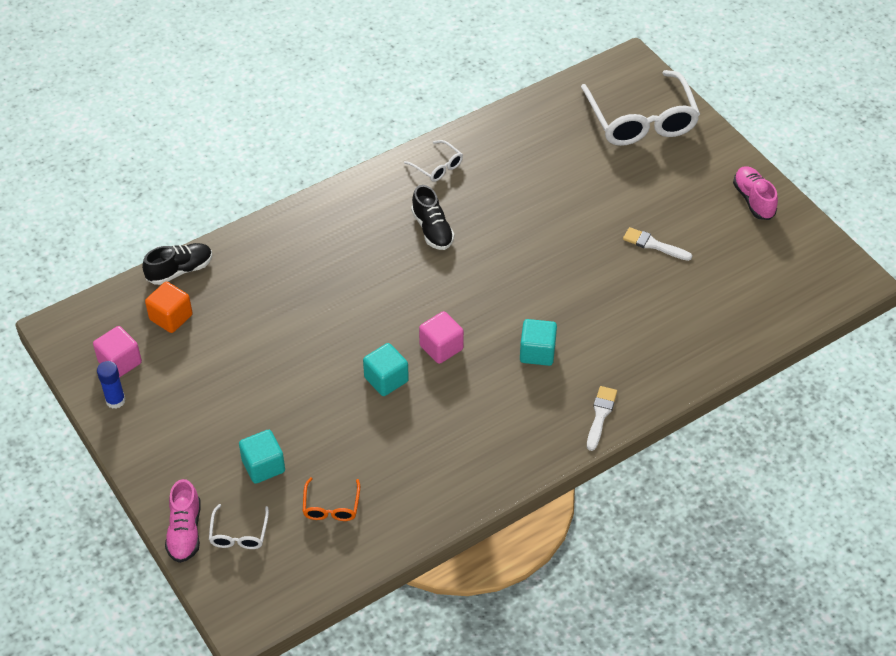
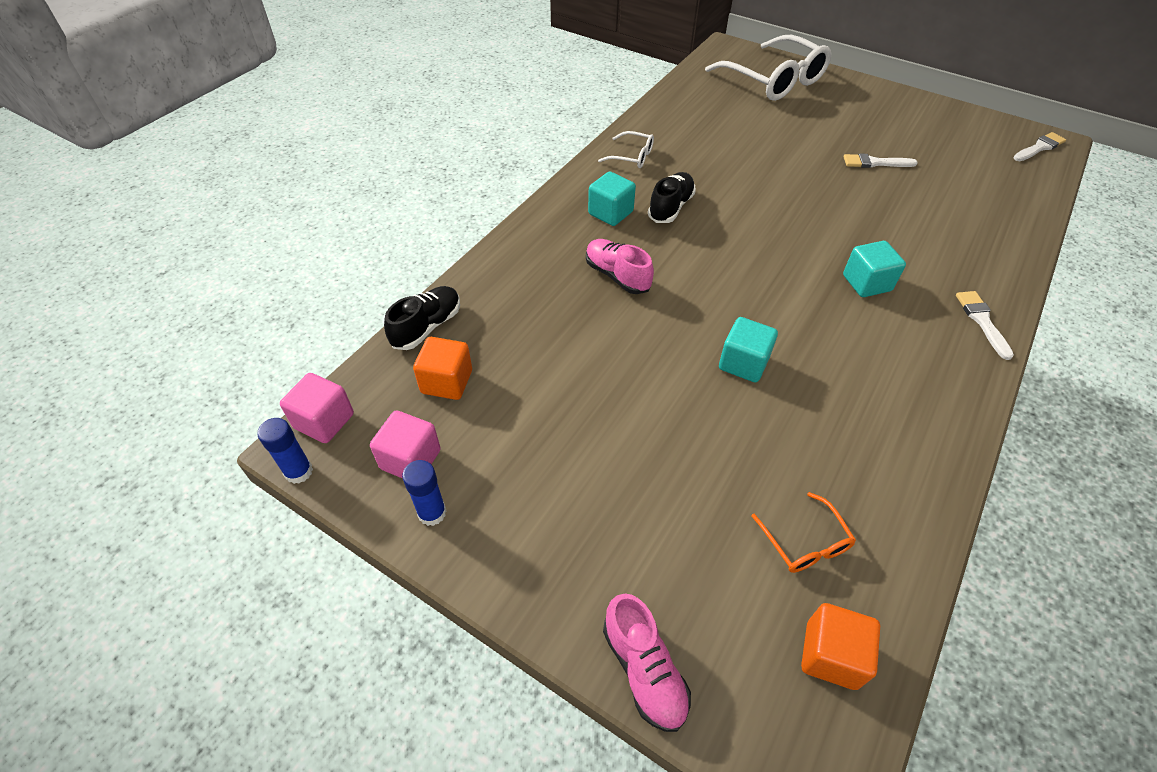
camera: 25 degrees left, 0 degrees up
(49, 344) = (299, 472): none -> blue glue stick
(239, 533) = (719, 637): white glasses -> none
(263, 466) = (683, 523): turquoise cube -> turquoise cube (610, 213)
(296, 568) = (831, 655): none -> orange cube
(432, 229) = (670, 207): black shoe -> black shoe turned 105 degrees counterclockwise
(441, 347) = (771, 310): pink cube -> pink cube (324, 421)
(753, 200) = (916, 110): pink shoe -> pink shoe (617, 276)
(833, 281) = (1039, 147): none -> white brush

